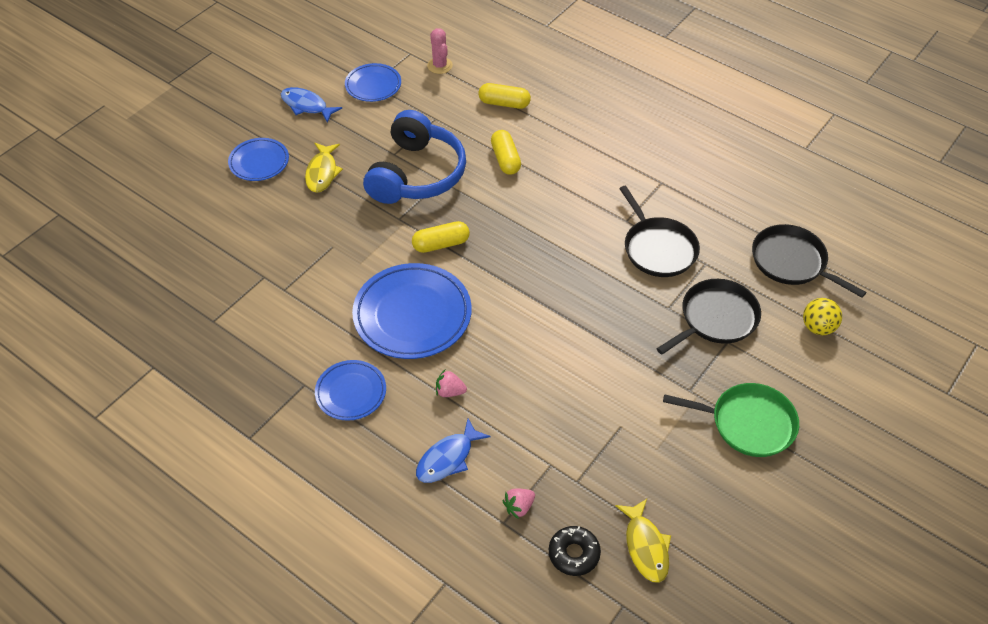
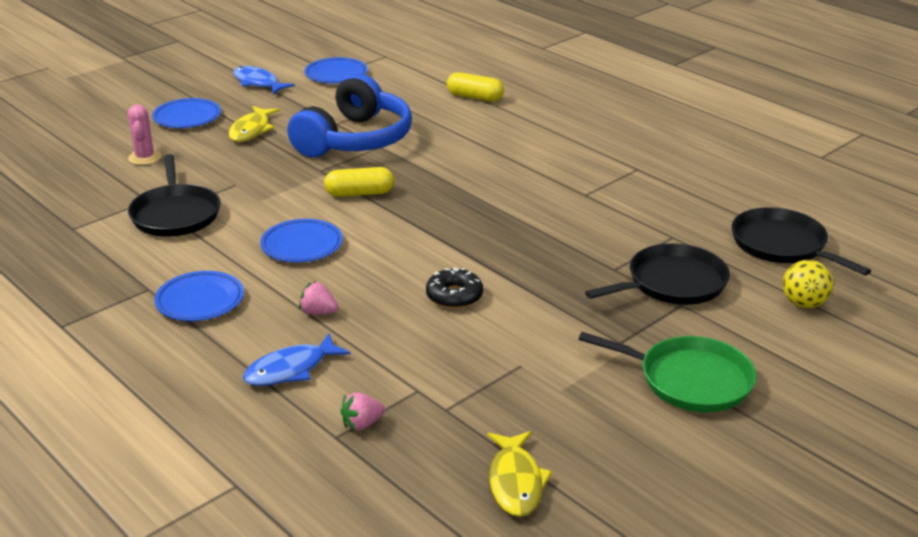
camera: 10 degrees right, 20 degrees down
(412, 315) = (302, 245): blue plate -> blue plate, size x0.57
(440, 65) = (414, 66): pink cactus -> pink cactus (145, 158)
(505, 159) = (460, 137): yellow capsule -> none
(574, 554) = (416, 477): black donut -> black donut (454, 296)
(658, 248) = (617, 219): black pan -> black pan (175, 214)

